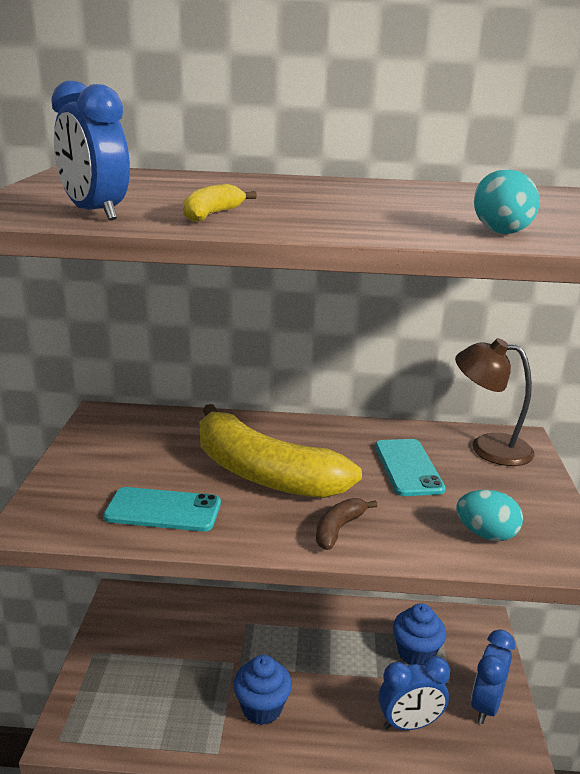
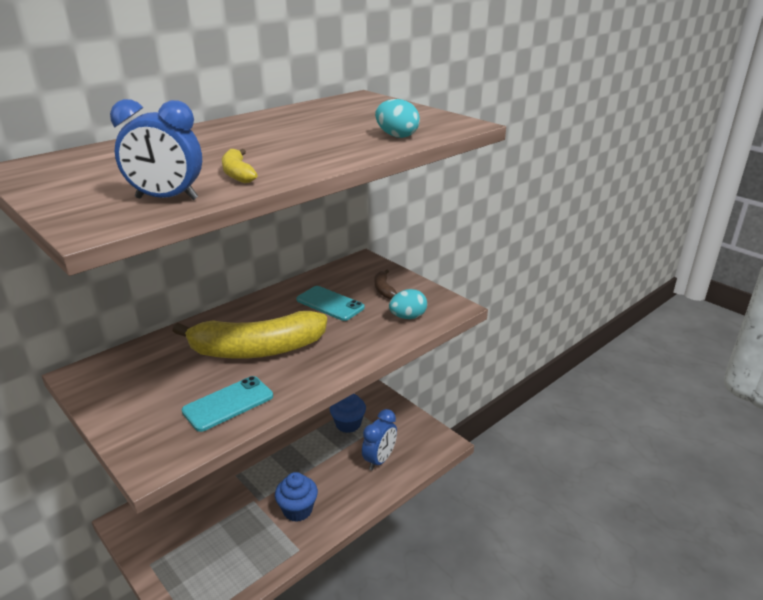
camera: 45 degrees left, 5 degrees up
(338, 529) = (340, 354): brown banana -> brown banana (384, 289)
(486, 705) = (404, 425): blue clock -> none
(488, 447) = (354, 272): brown lamp -> none

